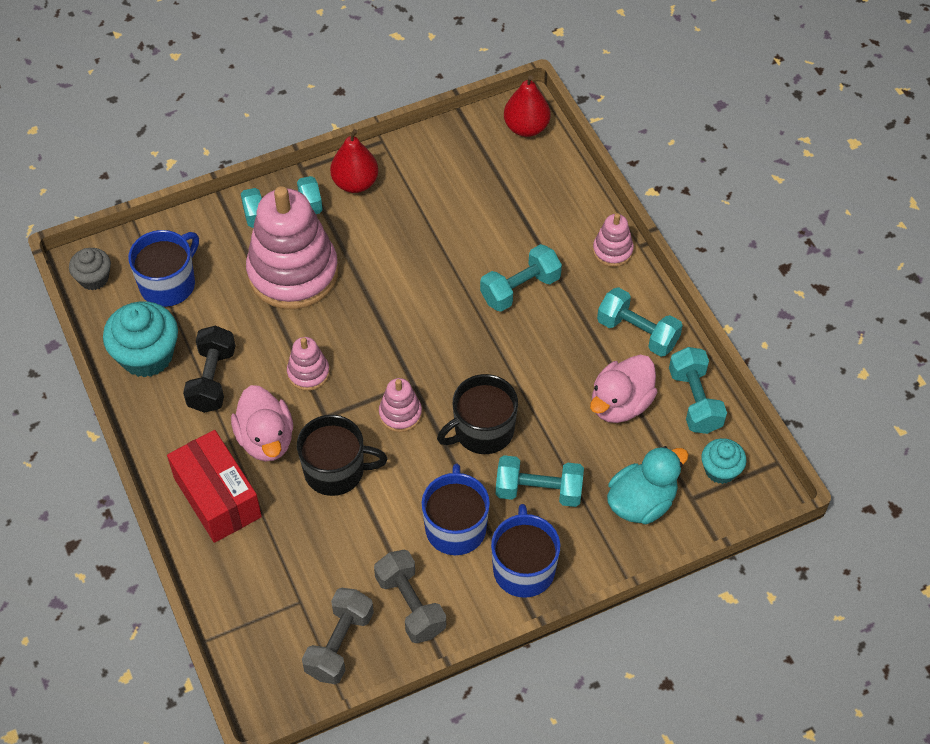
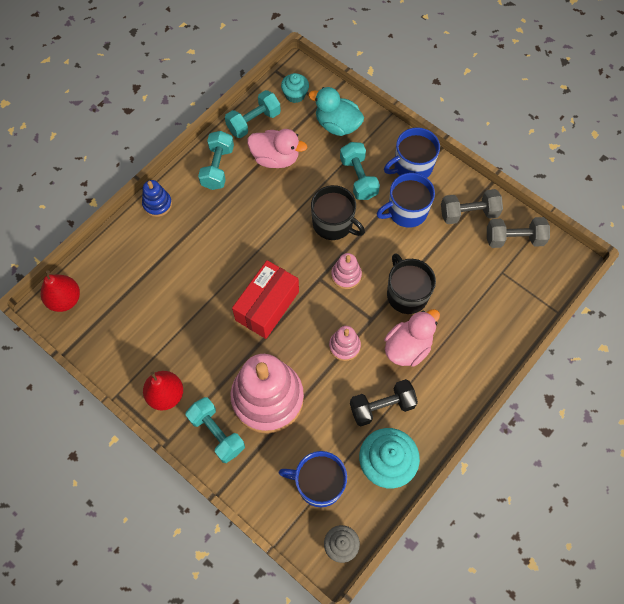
camera: 115 degrees left, 10 degrees up
(217, 497) = (464, 355): red box -> red box (267, 306)
(410, 605) = (468, 213): grey dumbbell -> grey dumbbell turned 45 degrees clockwise
(520, 289) = (214, 246): turquoise dumbbell -> none
(612, 251) = (157, 204): pink stacking toy -> blue stacking toy

